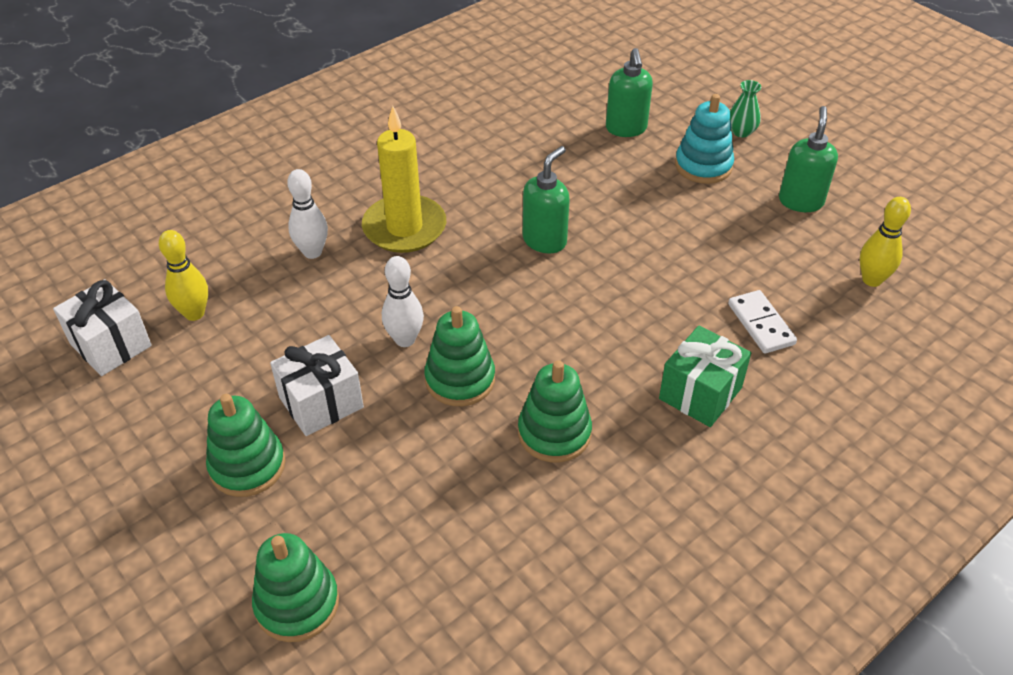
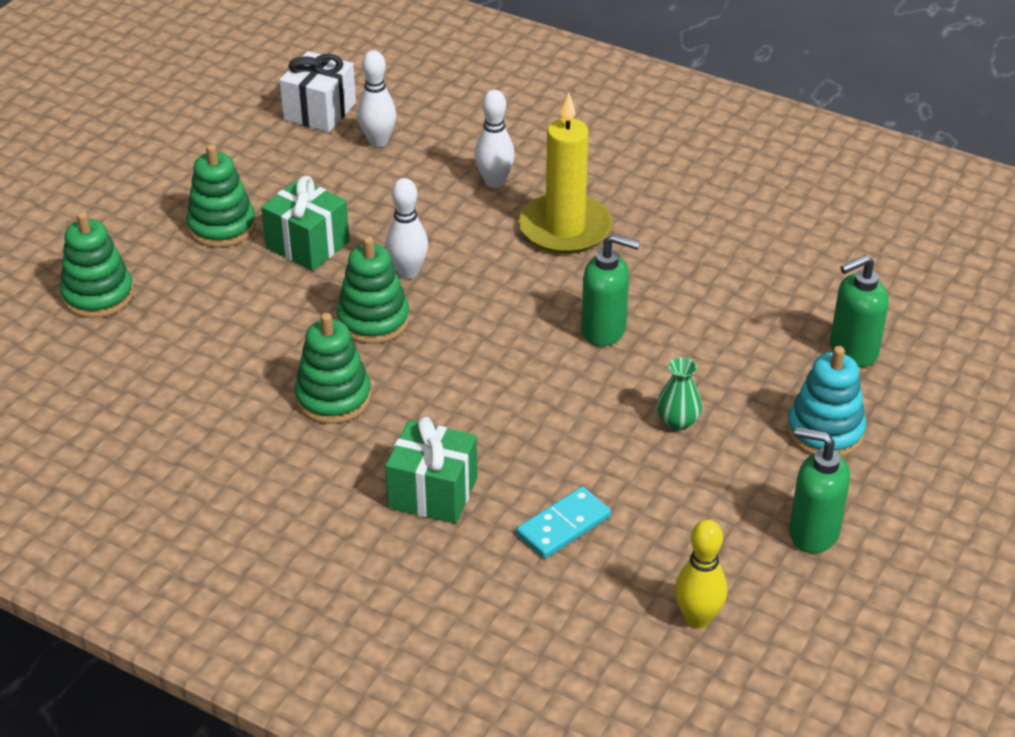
camera: 70 degrees right, 5 degrees down
(194, 313) = (378, 141): yellow bowling pin -> white bowling pin
(321, 402) = (307, 245): white gift -> green gift
(741, 132) = (923, 455): green vase -> green vase (677, 422)
(760, 324) = (563, 525): white domino -> turquoise domino
(800, 201) = (813, 532): green soap dispenser -> green soap dispenser turned 150 degrees counterclockwise

